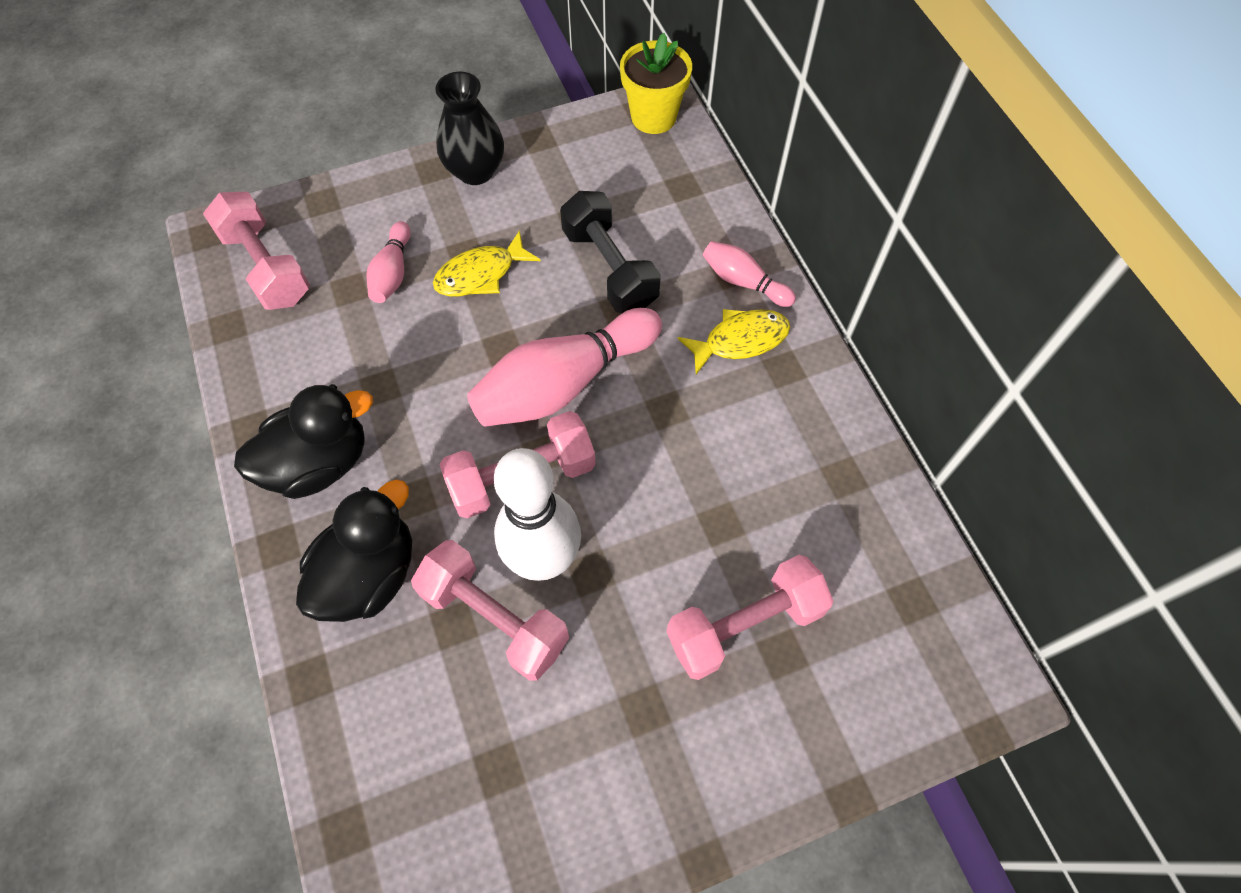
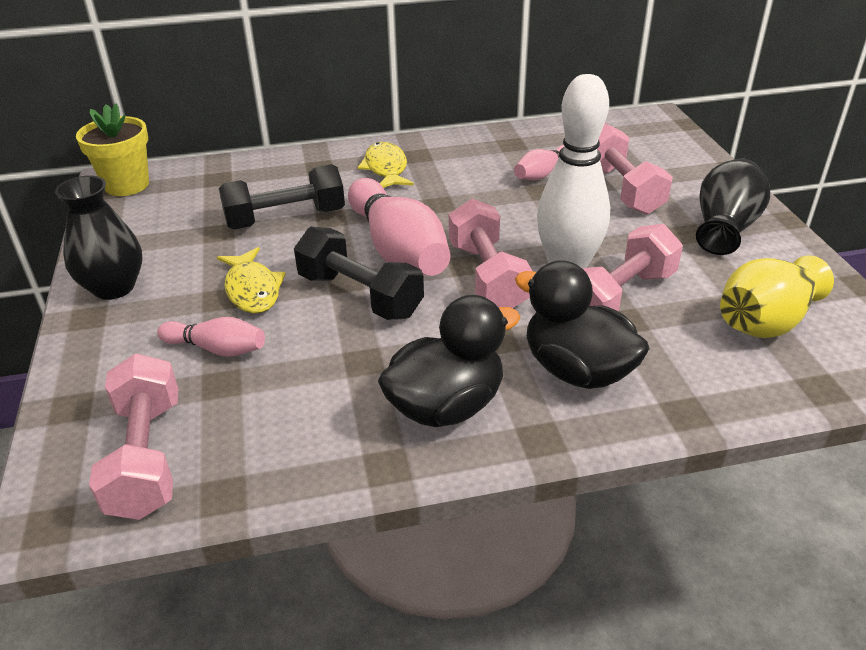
camera: 80 degrees left, 25 degrees down
(266, 267) = (147, 457): pink dumbbell -> pink dumbbell turned 75 degrees counterclockwise
(319, 463) = (446, 406): black duck -> black duck turned 75 degrees clockwise
(458, 785) = (765, 322): none -> yellow vase
(478, 364) = (360, 295): none -> black dumbbell
(663, 761) = (724, 228): none -> black vase
(743, 282) = (332, 162): pink bowling pin -> pink bowling pin (542, 173)

